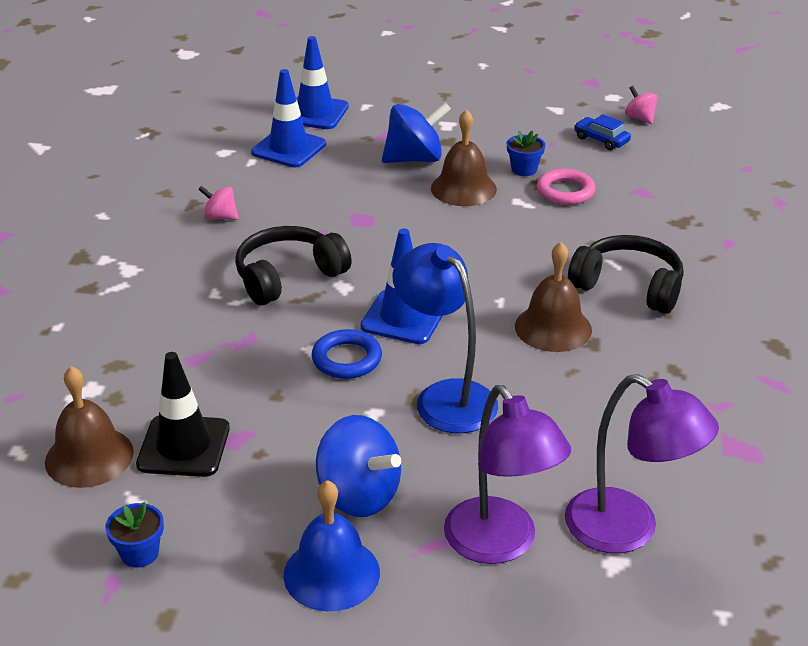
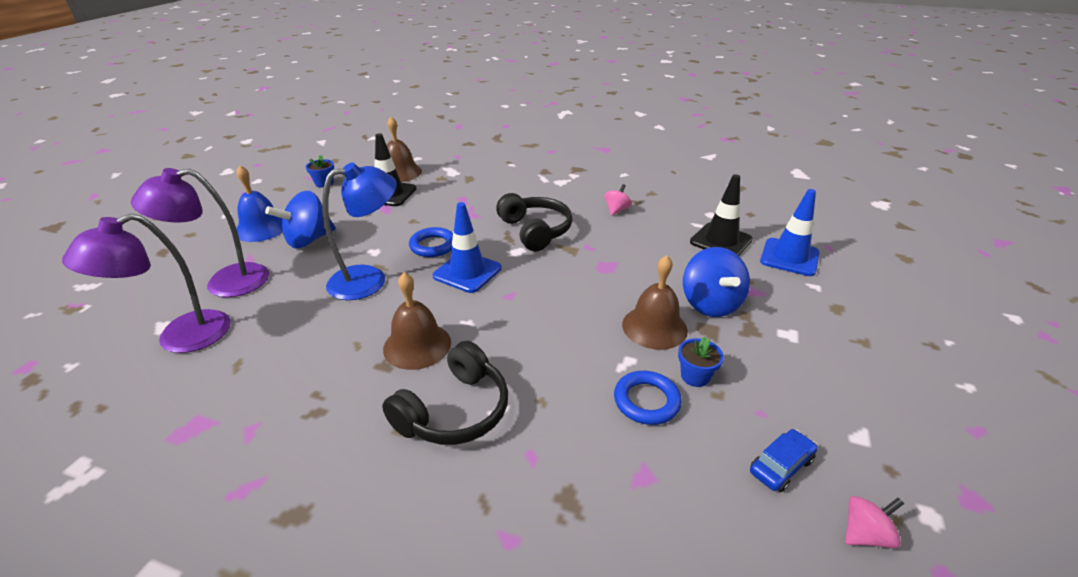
camera: 100 degrees right, 0 degrees up
(288, 148) = (721, 241): blue traffic cone -> black traffic cone
(565, 191) = (646, 401): pink ring -> blue ring

